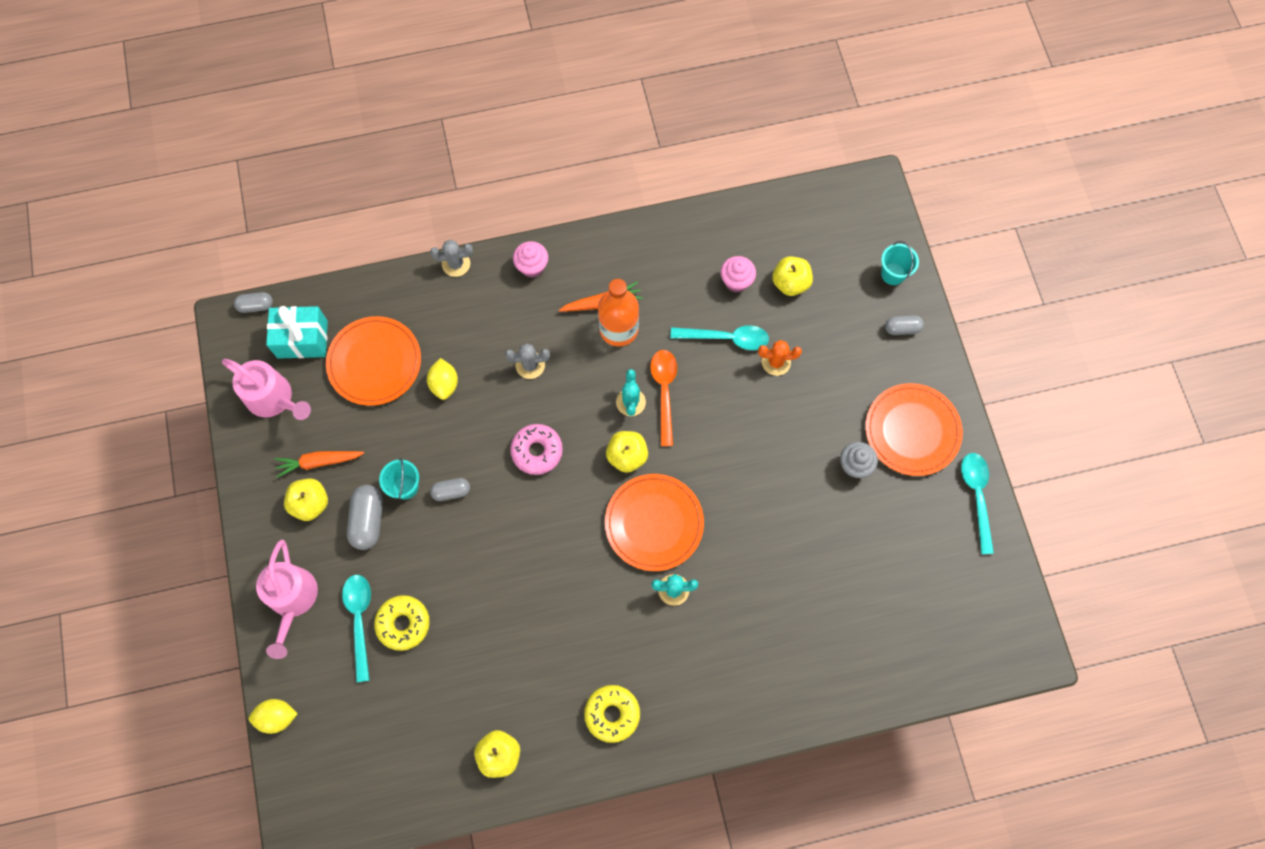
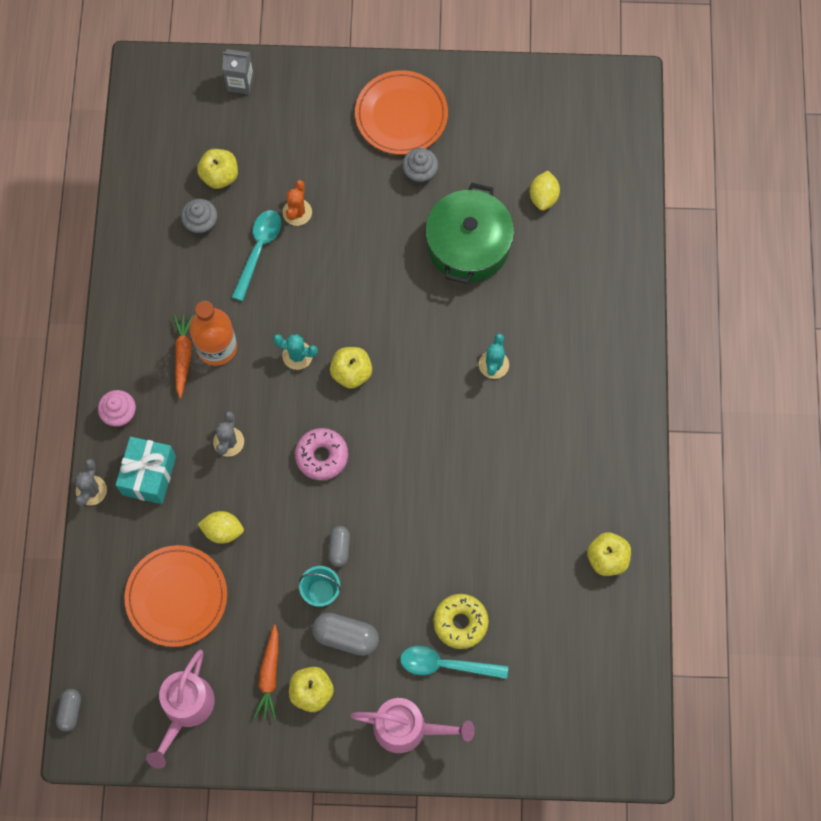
camera: 75 degrees left, 0 degrees up
(274, 399) = (185, 709): pink watering can -> pink watering can turned 150 degrees clockwise
(277, 717) = (520, 763): yellow lemon -> yellow lemon (543, 197)
(302, 339) = (126, 667): turquoise gift -> turquoise gift (149, 475)
(612, 714) = (594, 448): yellow donut -> none
(654, 523) = (425, 365): orange plate -> none
(664, 391) = (296, 321): orange spoon -> none
(736, 281) = (201, 224): pink cupcake -> grey cupcake
(793, 532) = (468, 245): none -> green pot
(893, 274) = (240, 83): turquoise bucket -> grey carton
(902, 328) = (298, 92): grey capsule -> none
(976, 496) = (478, 81): turquoise spoon -> none

